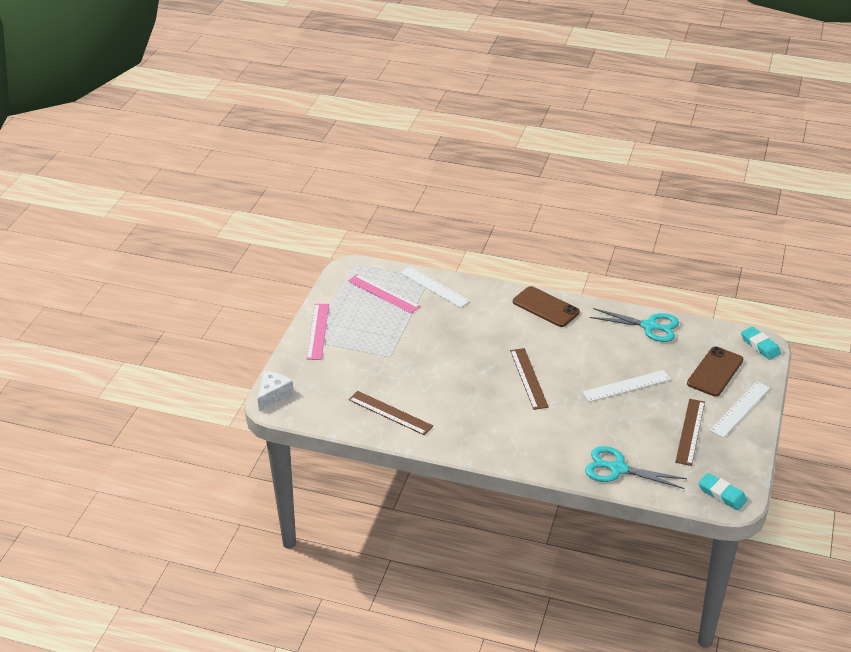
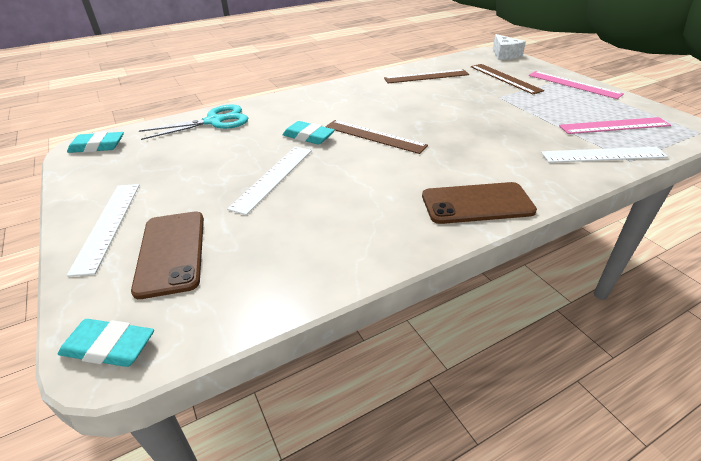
camera: 135 degrees right, 0 degrees up
(569, 406) = (308, 136): none -> turquoise eraser
(649, 326) = (324, 261): turquoise scissors -> none
(690, 431) = (163, 174): brown ruler -> brown ruler (505, 78)

